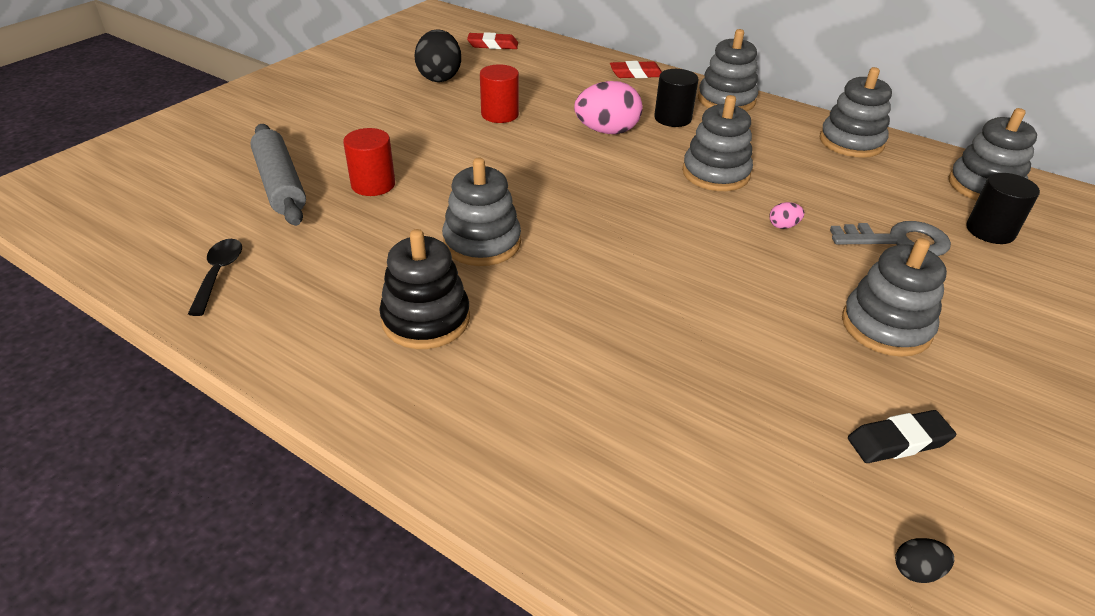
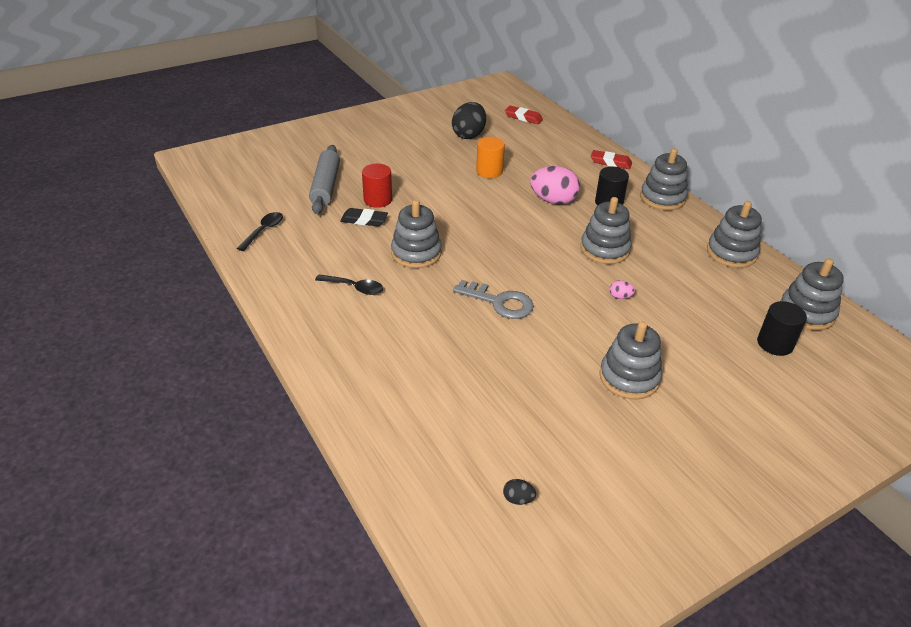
camera: 25 degrees right, 0 degrees up
(426, 319) = (354, 288): black stacking toy -> black spoon
(500, 114) = (489, 171): red cylinder -> orange cylinder
(898, 241) = (695, 330): grey key -> grey key (499, 302)
(898, 441) = (571, 439): black eraser -> black eraser (364, 220)

